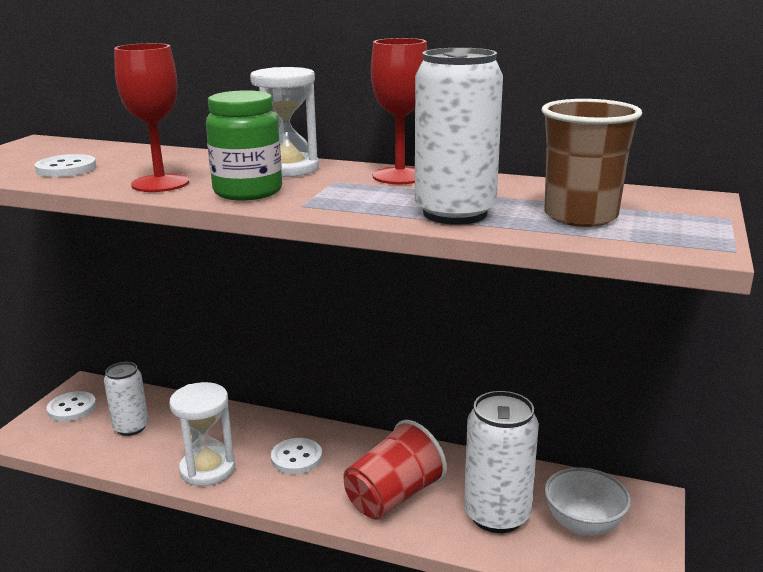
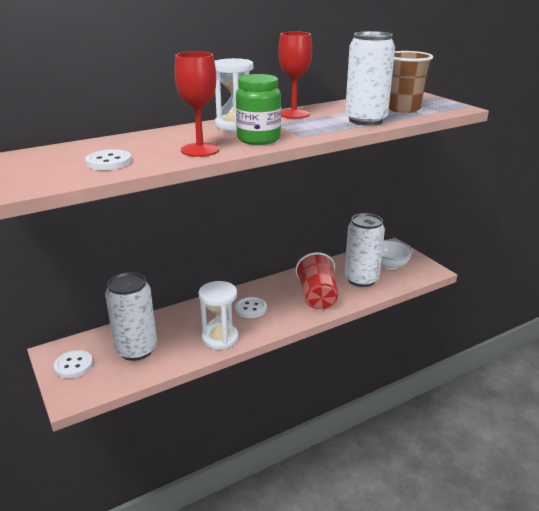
camera: 50 degrees left, 5 degrees up
(131, 427) = (136, 350): white can -> white can, size x1.60

